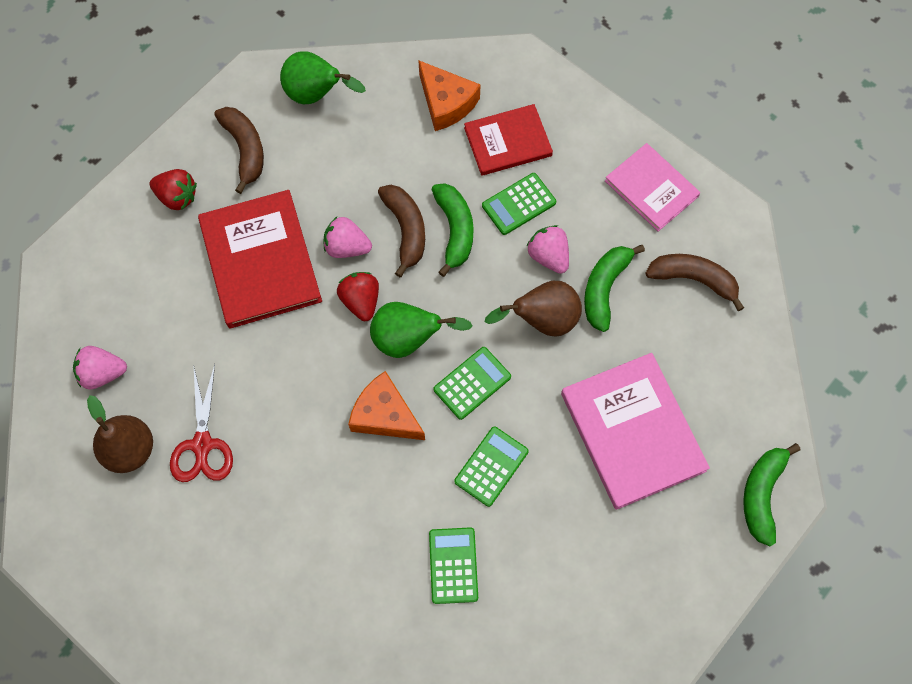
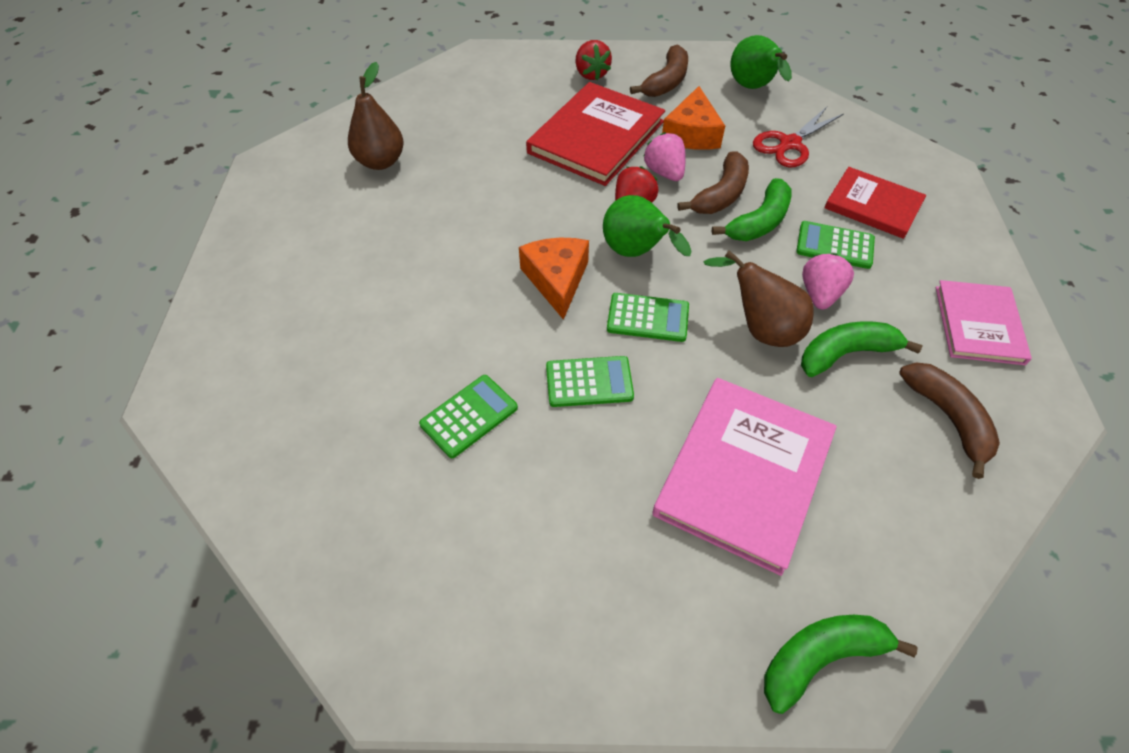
camera: 50 degrees right, 15 degrees down
(102, 373) = (424, 116): pink strawberry -> none
(202, 444) = (422, 194): red scissors -> red scissors (790, 144)
(446, 103) = (848, 152): orange cheese -> orange cheese (691, 133)

